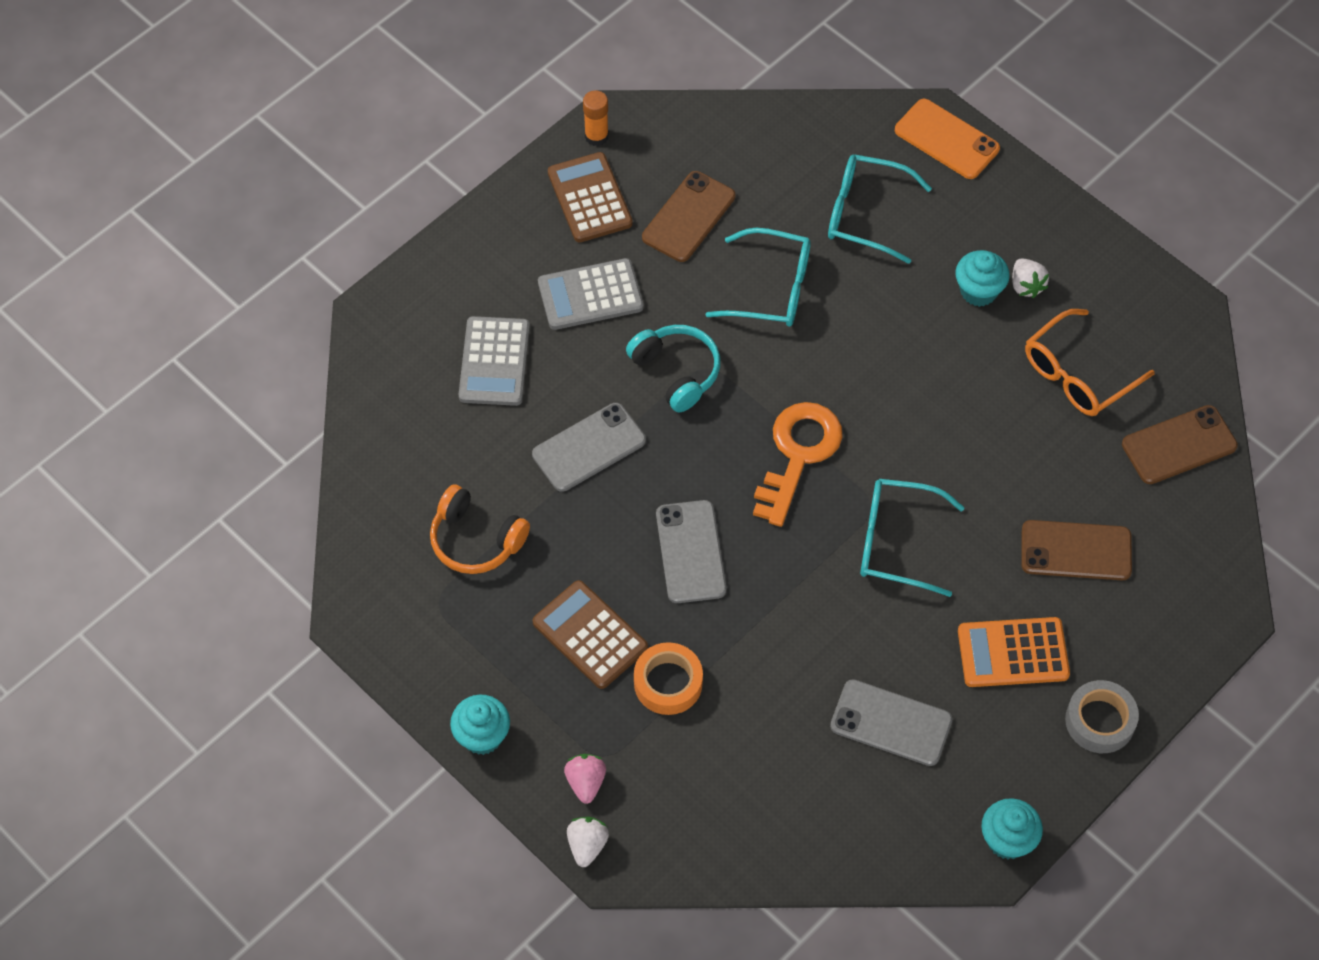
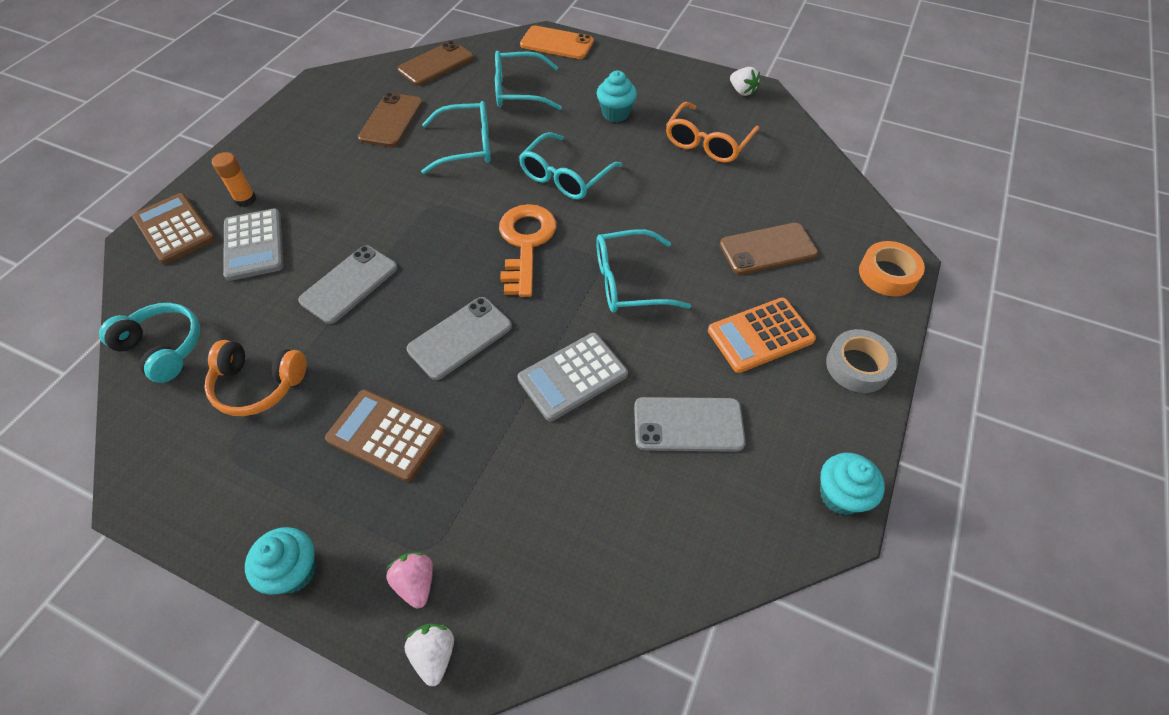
camera: 20 degrees left, 5 degrees down
(589, 198) = (312, 126): brown calculator -> brown calculator (174, 229)
(590, 295) = (326, 183): grey calculator -> grey calculator (573, 377)
(596, 136) = (310, 92): orange glue stick -> orange glue stick (245, 199)
(668, 683) = (472, 455): orange tape -> orange tape (887, 274)
(676, 372) = (409, 214): turquoise headphones -> turquoise headphones (163, 348)
(690, 552) = (460, 338): grey phone -> grey phone turned 75 degrees clockwise
(877, 373) = (565, 176): none -> turquoise glasses
(1026, 286) = (646, 103): white strawberry -> white strawberry (742, 91)
(1179, 445) = (800, 165): brown phone -> brown phone (436, 64)

